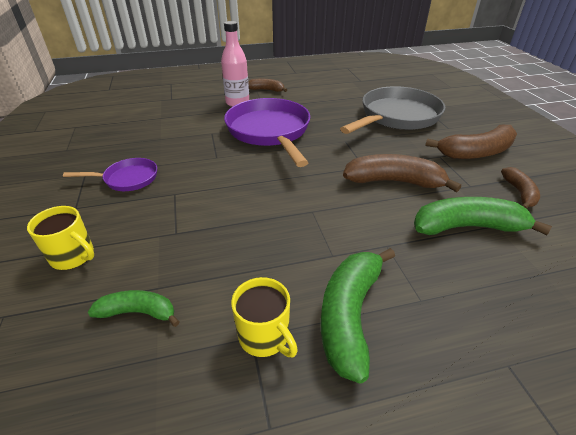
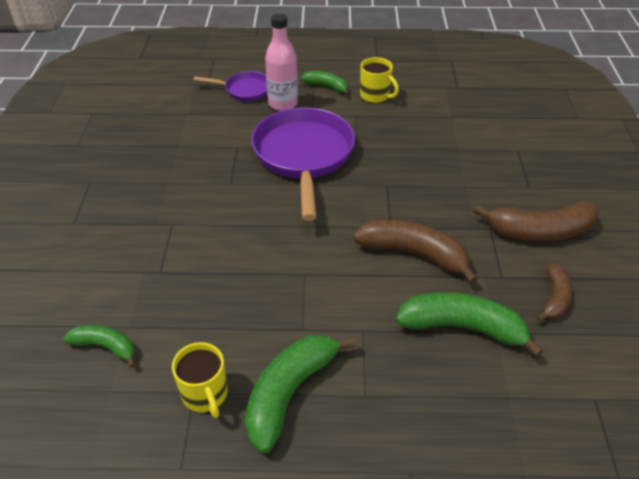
camera: 15 degrees right, 5 degrees up
(73, 256) = (62, 278): yellow mug -> yellow mug (375, 96)
(128, 179) = (131, 196): purple pan -> purple pan (245, 90)
(266, 90) = (327, 87): brown banana -> green banana
(397, 116) = (472, 158): grey pan -> none

